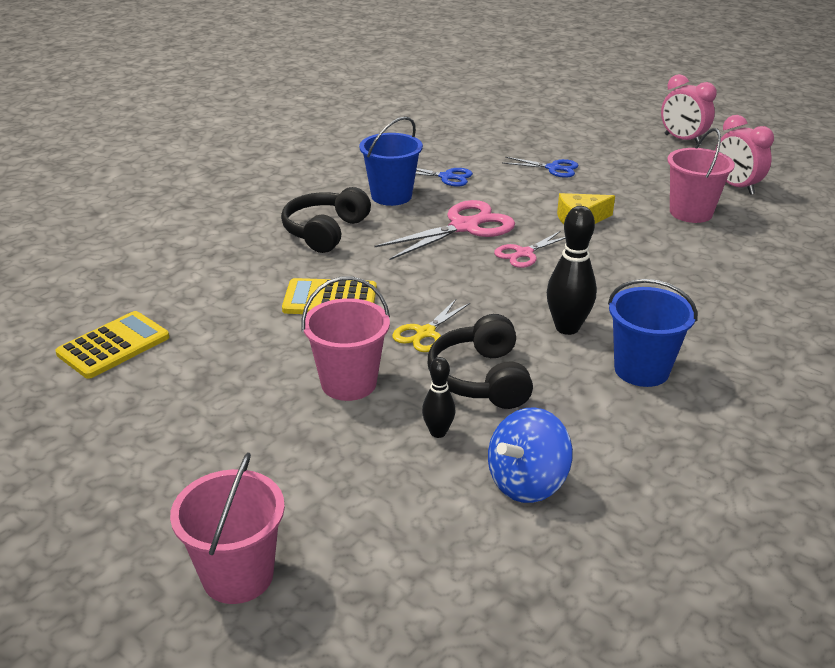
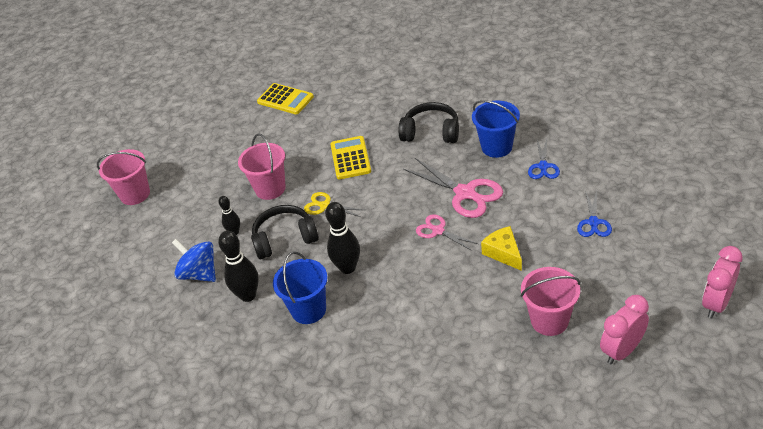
camera: 85 degrees right, 10 degrees up
(597, 427) = (248, 295): none -> black bowling pin

